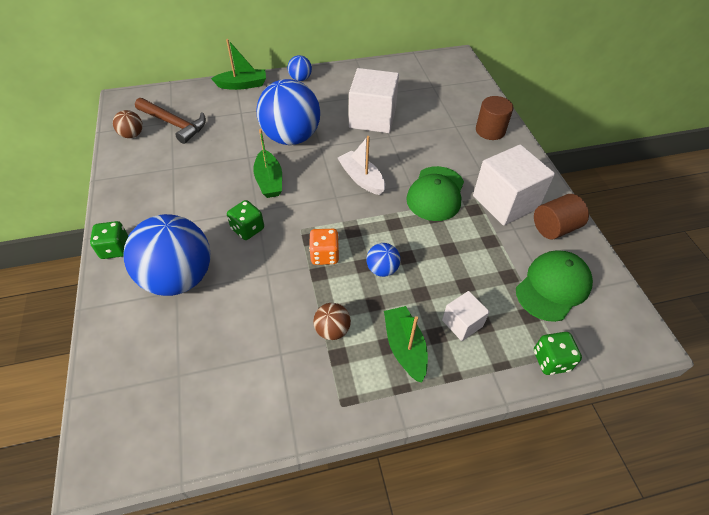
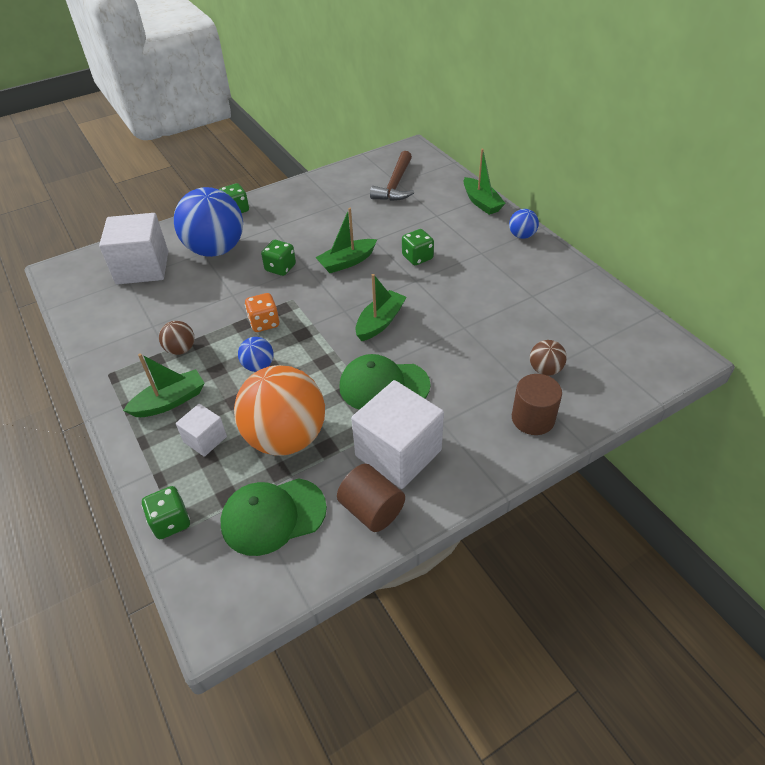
camera: 75 degrees right, 5 degrees down
(132, 135) = (368, 170): brown ball -> brown ball (545, 370)
(291, 138) = (417, 257): blue ball -> green dice
(361, 178) = (380, 322): white boat -> green boat
(372, 118) = (488, 306): white cube -> white cube (142, 268)
(474, 264) = (286, 437): none -> orange ball
(553, 287) = (273, 516): green cap -> green cap turned 135 degrees clockwise

